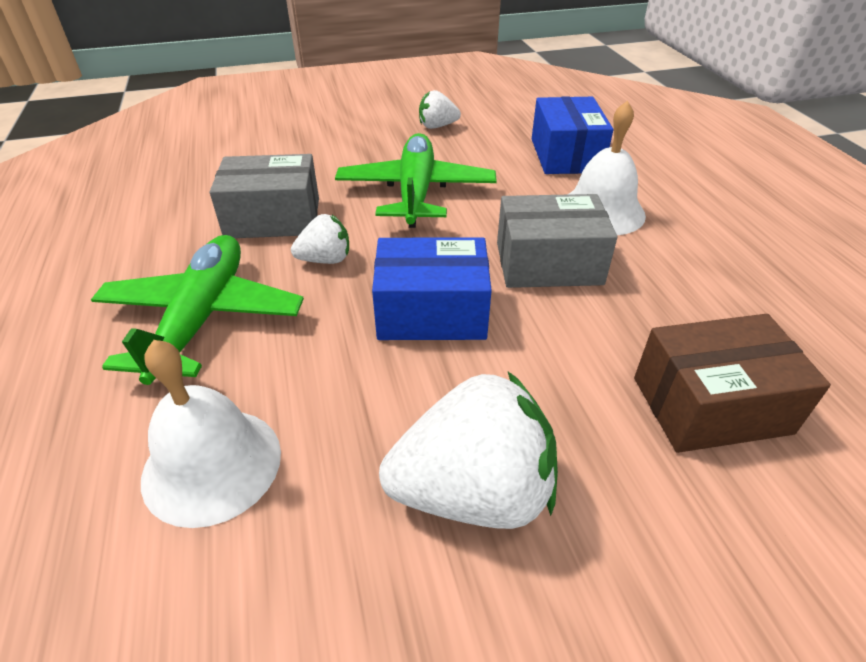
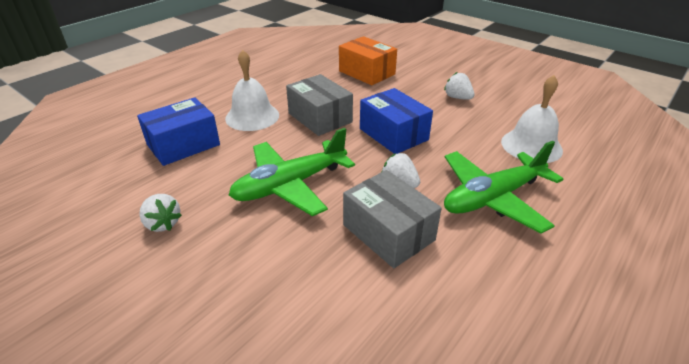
camera: 125 degrees left, 5 degrees down
(473, 492) = (457, 98): white strawberry -> white strawberry, size x0.51
(710, 405) = (367, 72): brown box -> orange box

